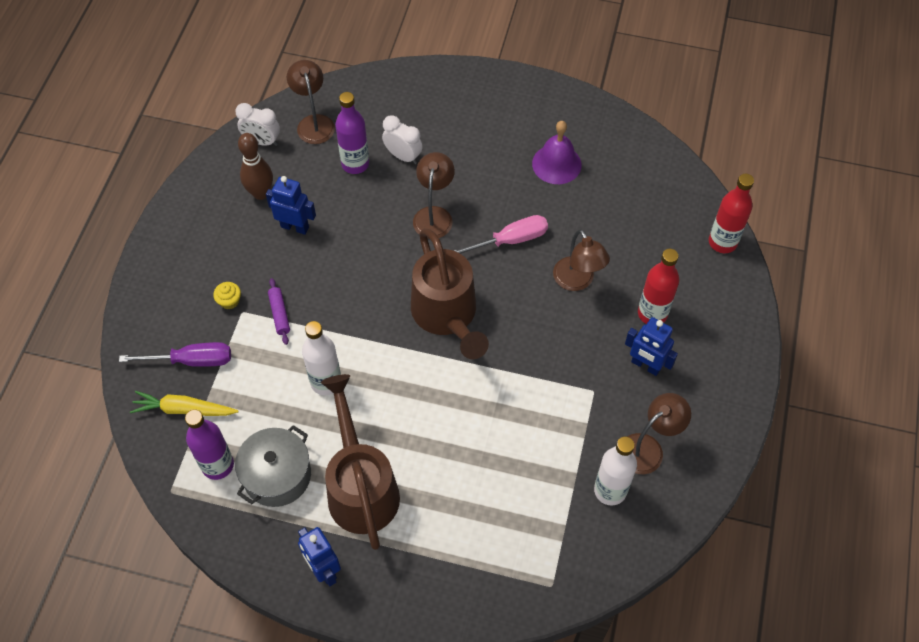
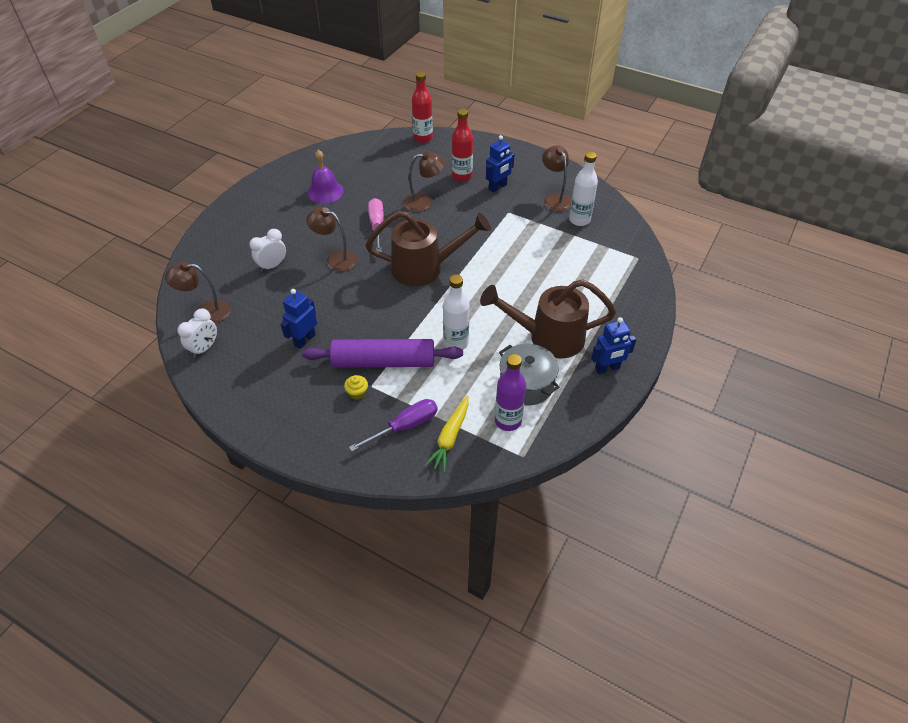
camera: 75 degrees left, 10 degrees down
(192, 360) = (405, 426): purple screwdriver -> purple screwdriver turned 45 degrees clockwise
(261, 193) = (258, 357): brown bowling pin -> none
(279, 314) = (383, 362): purple rolling pin -> purple rolling pin, size x2.44
(355, 164) = (263, 294): purple bottle -> none

